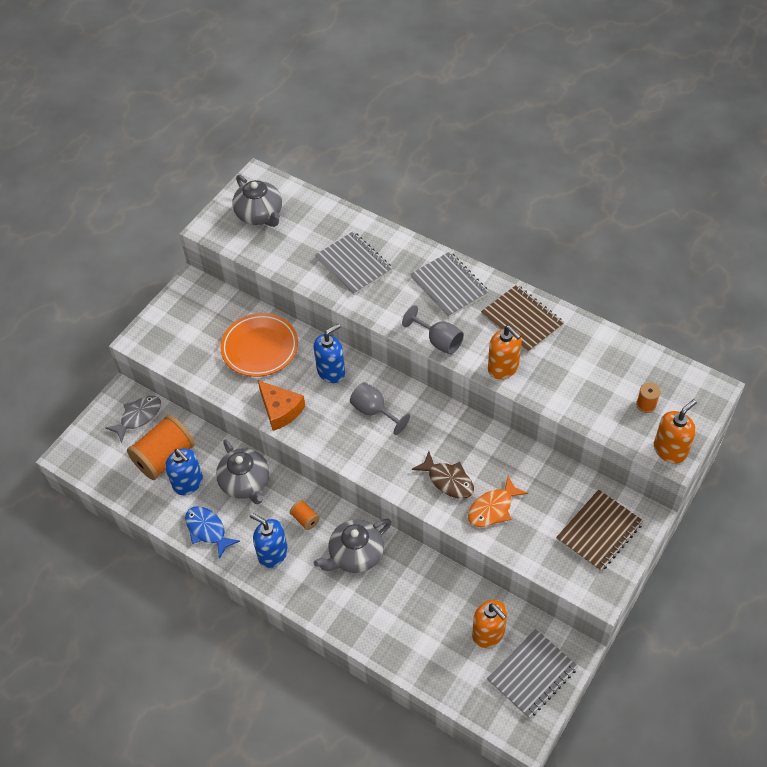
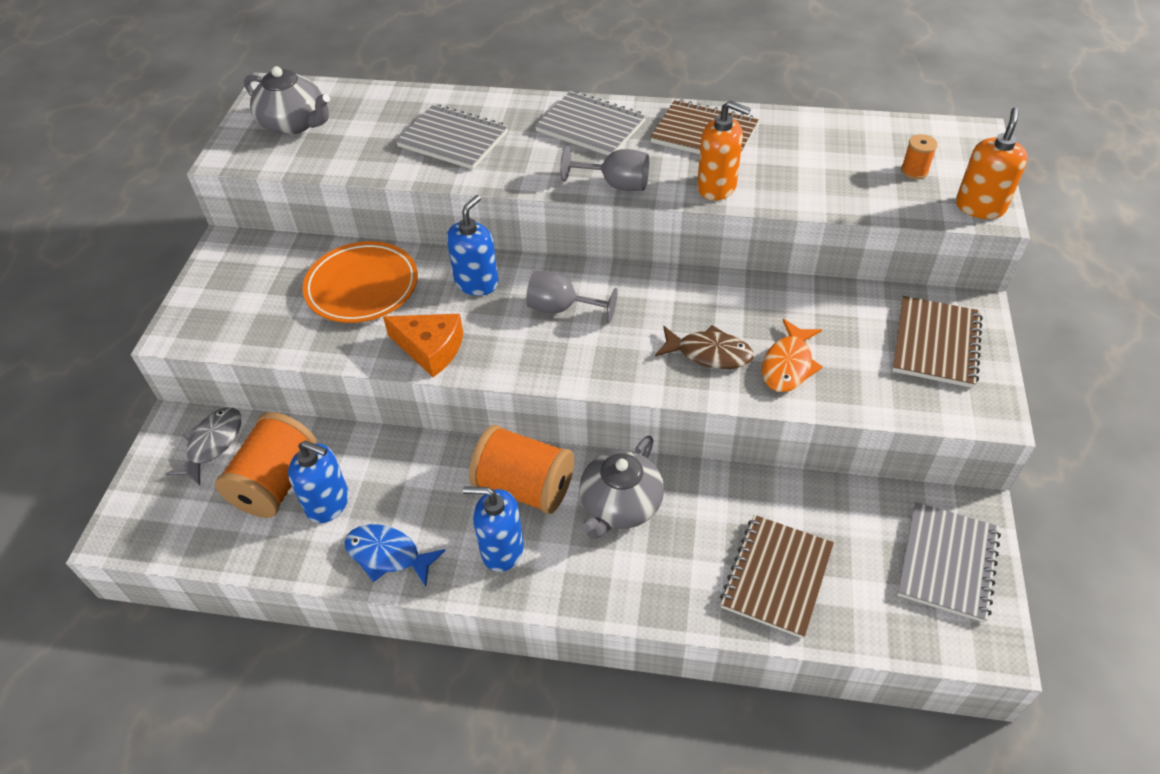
camera: 25 degrees left, 5 degrees down
(245, 483) = (414, 472): grey teapot -> none
(305, 519) = (524, 487): orange spool -> orange spool, size x2.25
(423, 638) = (777, 577): none -> brown notebook
(488, 634) = (857, 535): orange soap dispenser -> none

